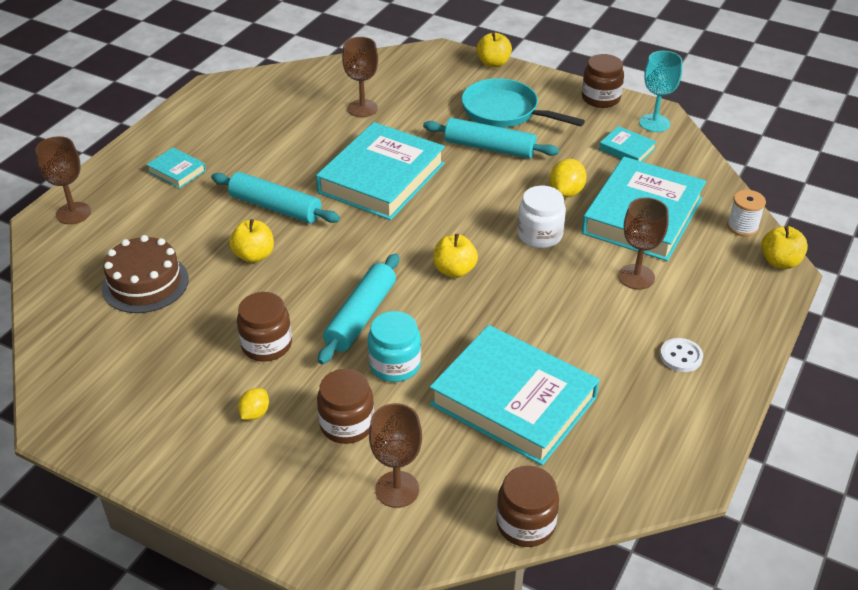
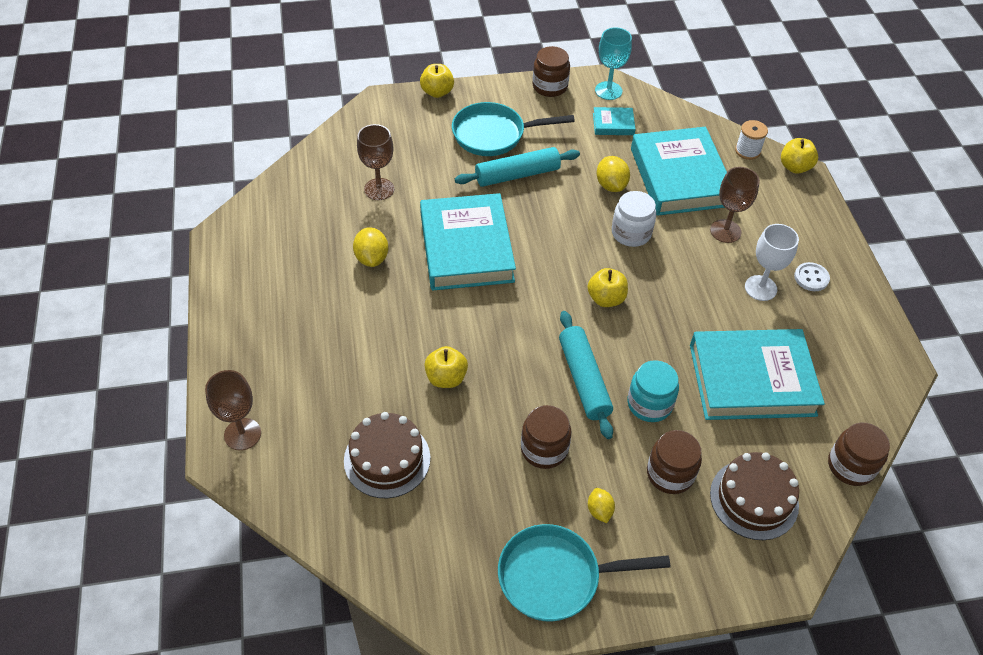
camera: 40 degrees left, 10 degrees up
(163, 435) = (555, 577): none -> turquoise pan
(177, 171) = (288, 338): turquoise book -> none
(275, 207) = (413, 323): turquoise rolling pin -> none
(299, 150) = (372, 258): none -> yellow lemon
(397, 489) = (754, 499): brown goblet -> brown cake
(615, 337) = (760, 288): none -> white goblet

